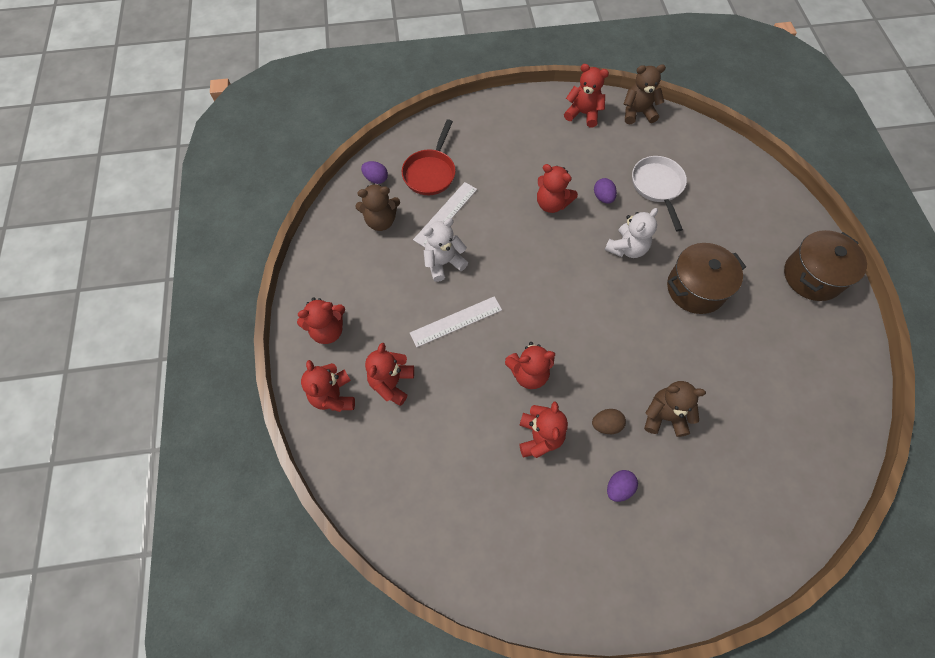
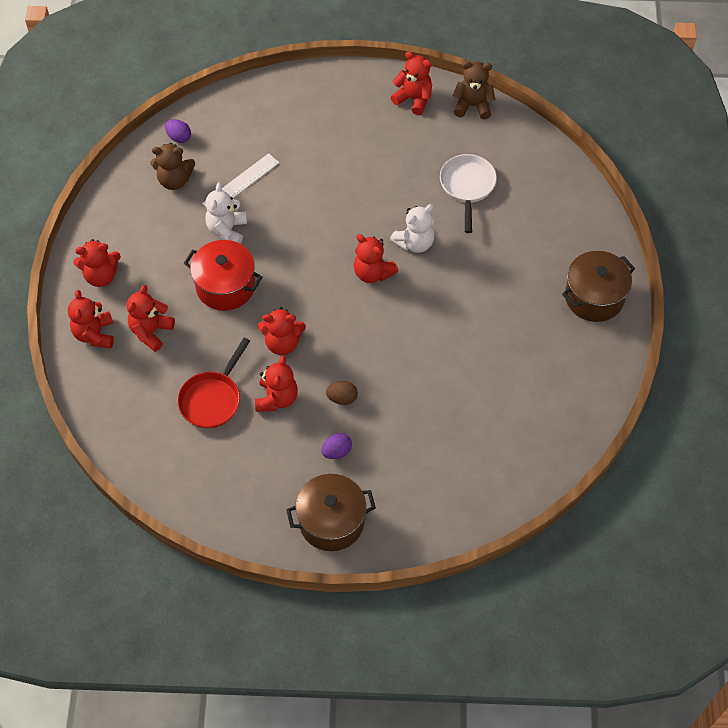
camera: 10 degrees right, 5 degrees down
(430, 173) = (236, 139): red pan -> red pan (212, 399)
(443, 263) = (227, 230): white teddy bear -> white teddy bear turned 60 degrees counterclockwise
(456, 321) = (225, 286): white ruler -> red pot
(552, 203) = (352, 188): red teddy bear -> red teddy bear (372, 273)
(603, 197) = (406, 189): purple egg -> none
(664, 416) = (399, 399): brown teddy bear -> none
(695, 288) = (470, 291): brown pot -> brown pot (331, 521)

